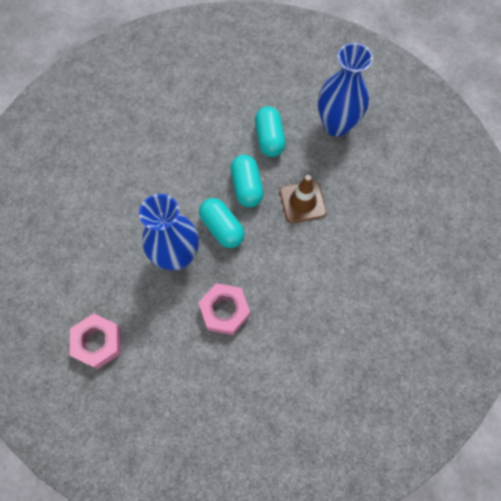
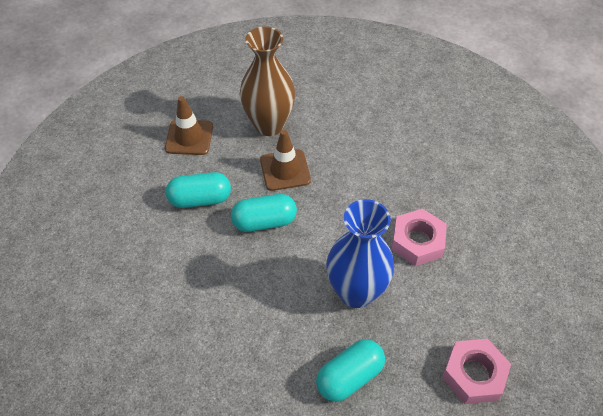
camera: 90 degrees left, 15 degrees down
(222, 228) = (318, 246): turquoise capsule -> turquoise capsule (349, 376)
(336, 125) = (189, 137): blue vase -> brown traffic cone
(356, 188) = (269, 125): none -> brown vase

